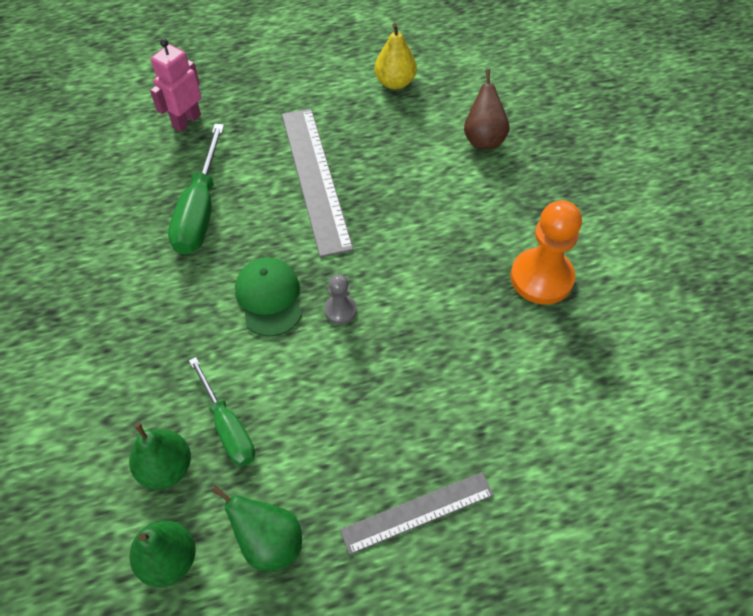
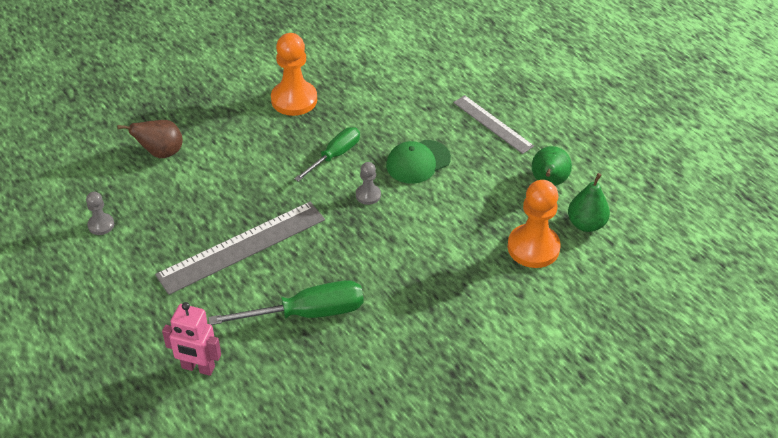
camera: 110 degrees left, 10 degrees down
(166, 468) = (533, 247): green pear -> orange pawn
(228, 427) = (488, 226): green screwdriver -> green screwdriver (335, 155)
(269, 298) = (375, 238): green cap -> green cap (418, 162)
(395, 82) = (101, 225): yellow pear -> grey pawn

